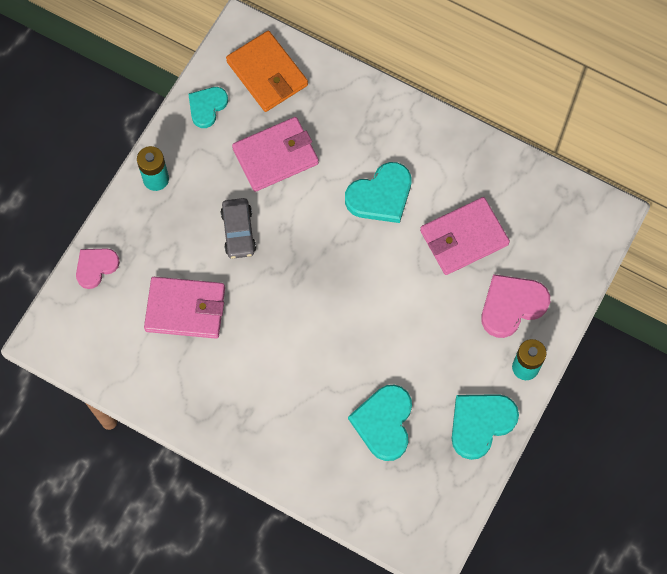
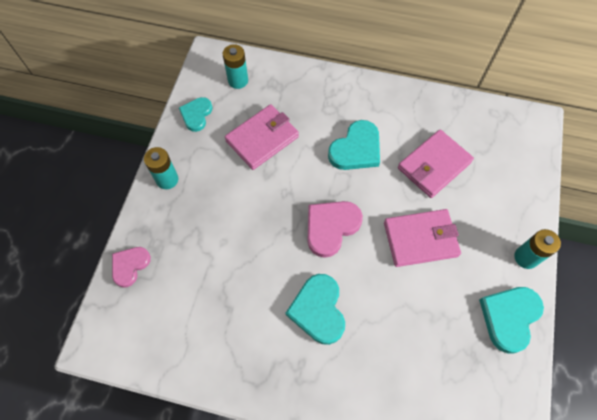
camera: 15 degrees left, 5 degrees down
(185, 309) = (219, 283): pink wallet -> pink wallet (420, 239)
(238, 231) = (248, 205): grey car -> none
(267, 73) = (238, 80): orange wallet -> turquoise battery
(384, 423) = (426, 340): turquoise heart -> turquoise heart (318, 310)
(512, 306) = (493, 209): pink heart -> pink heart (331, 227)

